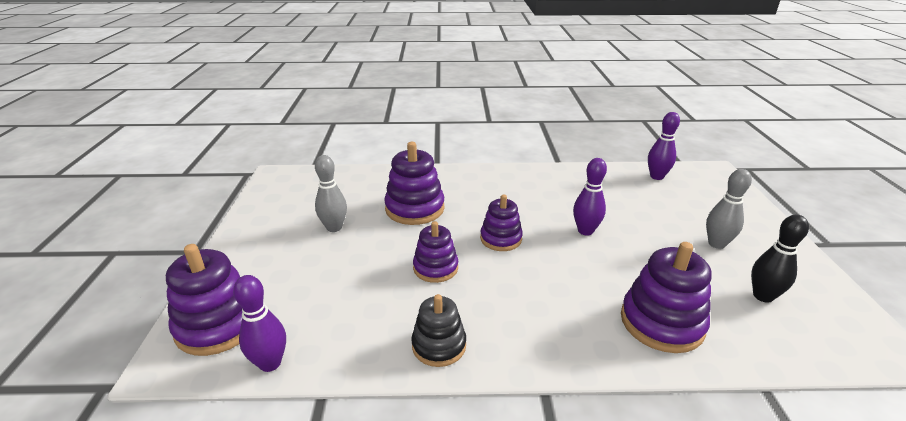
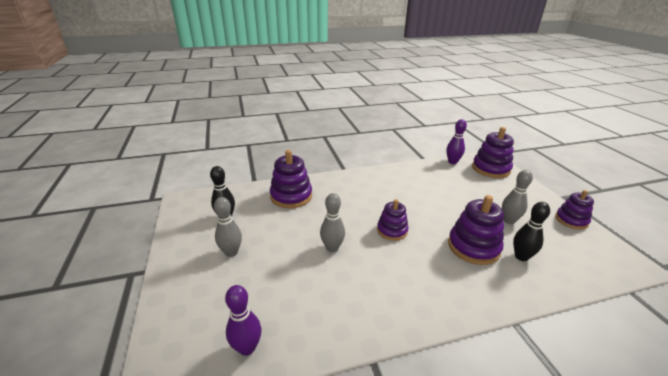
camera: 165 degrees right, 0 degrees up
(374, 194) = (521, 257): none -> black bowling pin
(435, 268) = (420, 205): purple stacking toy -> purple stacking toy (571, 220)
(439, 345) = (393, 175): black stacking toy -> none
(585, 231) = (332, 248): purple bowling pin -> grey bowling pin

